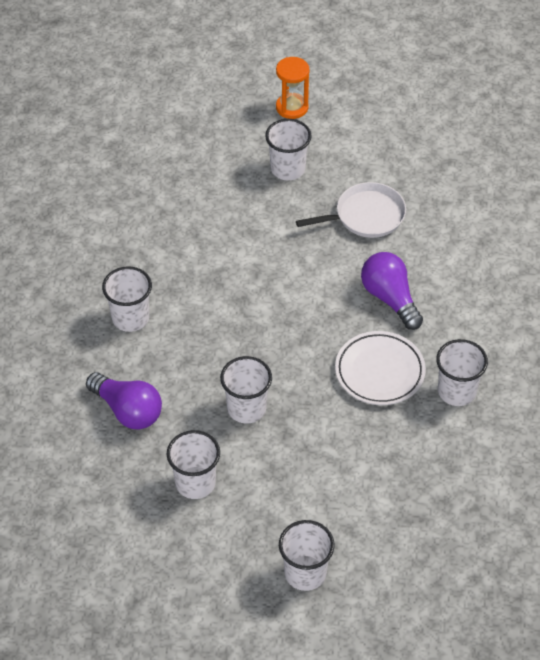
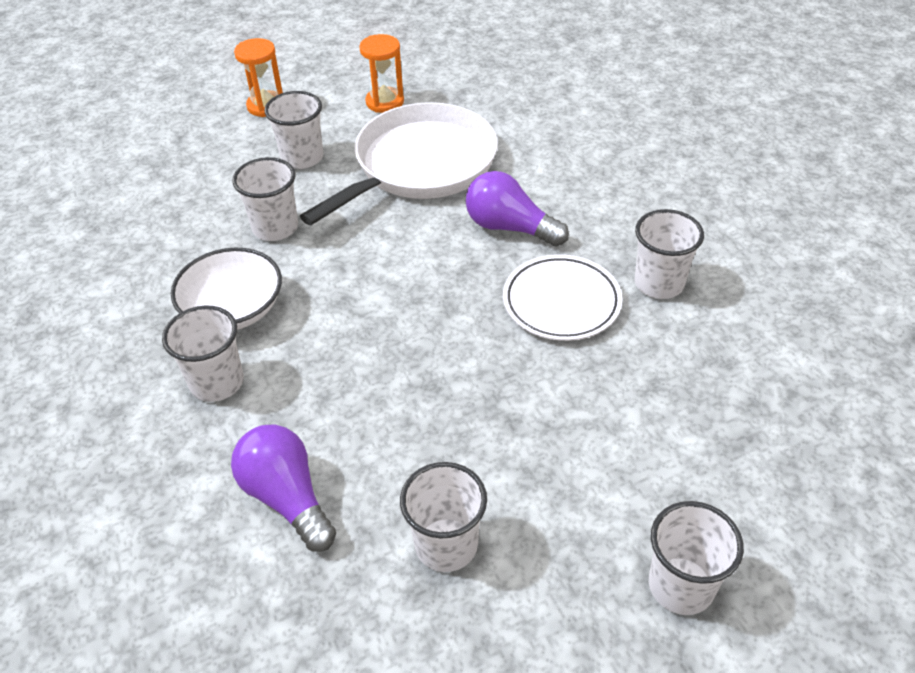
camera: 30 degrees left, 5 degrees down
(127, 410) = (287, 498): purple light bulb -> purple light bulb turned 135 degrees counterclockwise
(169, 271) = (233, 309): none -> white bowl
(246, 408) = (442, 416): white cup -> white cup (275, 228)
(366, 216) = (420, 165): white pan -> white pan, size x1.70
(381, 144) = (385, 102): none -> orange hourglass

